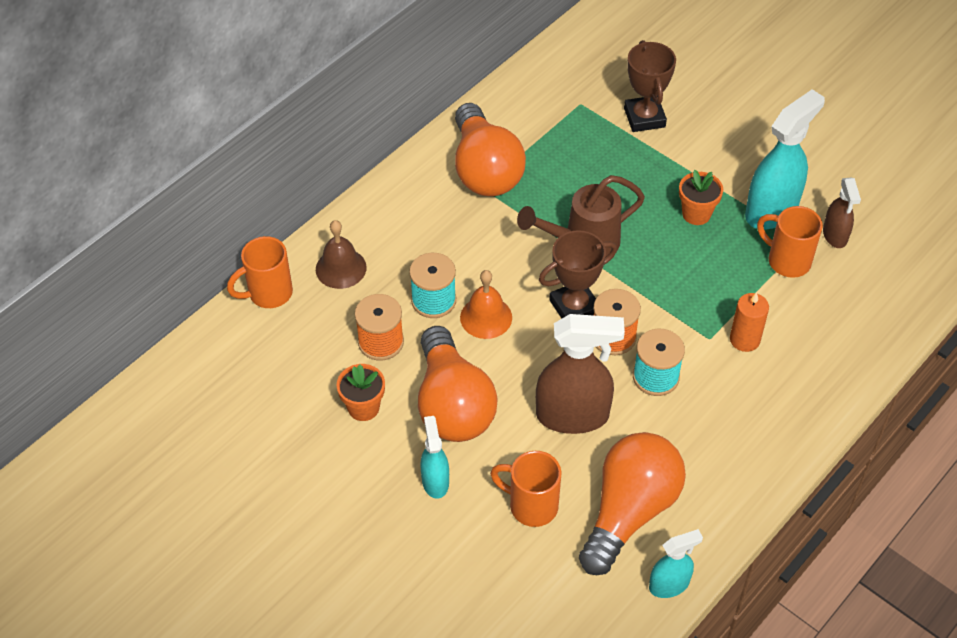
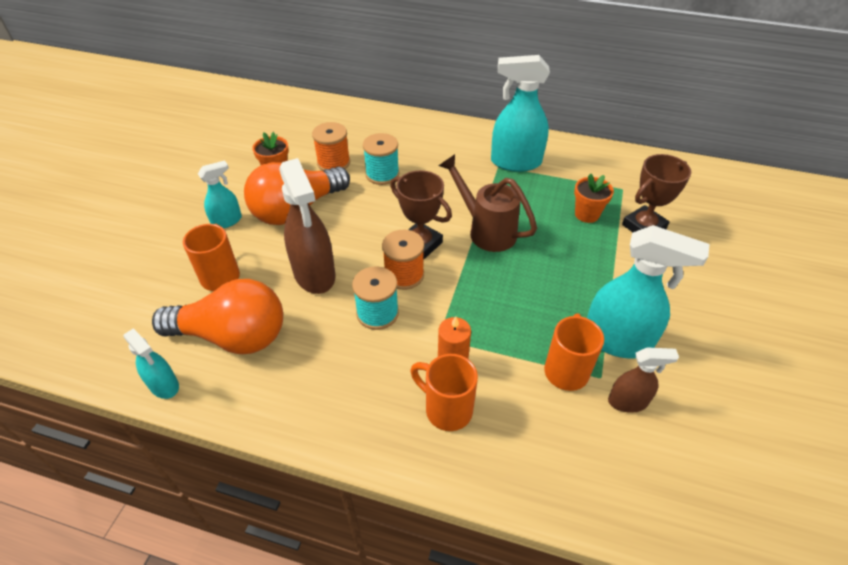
camera: 65 degrees right, 5 degrees down
(268, 293) = (346, 110): orange mug -> orange mug (446, 409)
(341, 268) = (384, 129): brown bell -> none
(485, 170) = (515, 162): orange light bulb -> turquoise spray bottle
(486, 317) = (382, 202): orange bell -> none
(696, 214) = (569, 289): orange flower pot -> orange flower pot (587, 214)
(835, 235) = (628, 402): brown spray bottle -> brown spray bottle turned 150 degrees counterclockwise

